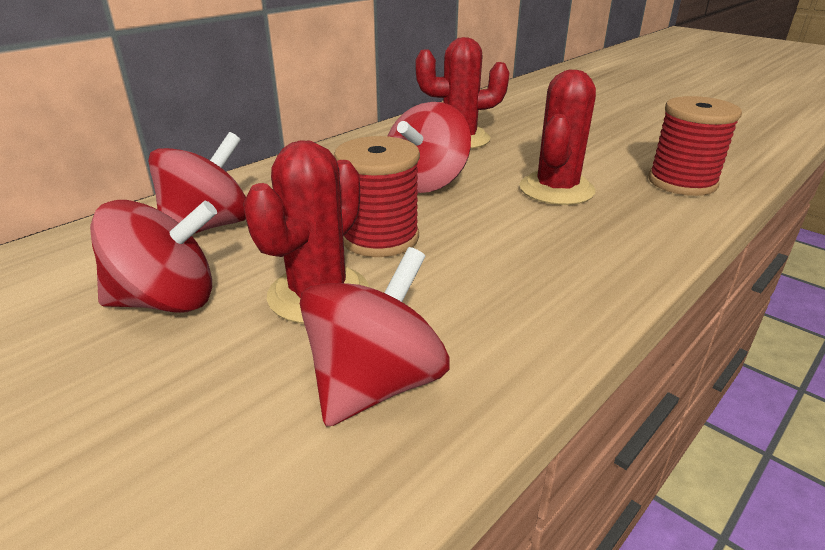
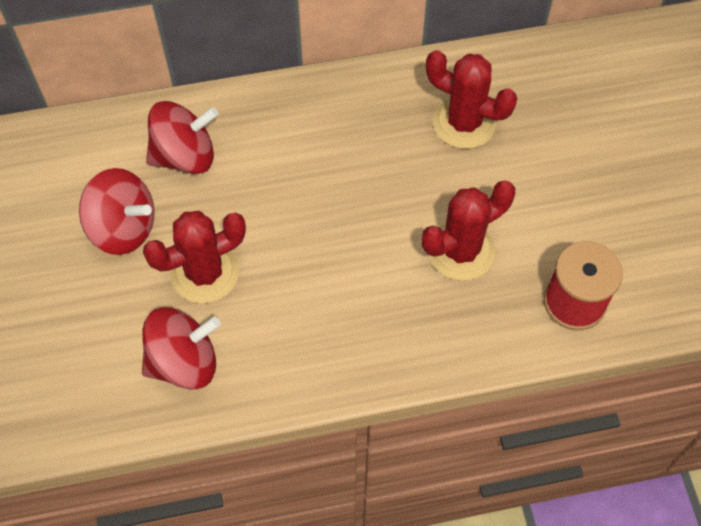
camera: 35 degrees right, 30 degrees up
(380, 238) = (281, 236): red spool -> none
(426, 182) = (372, 182): red spinning top -> none

